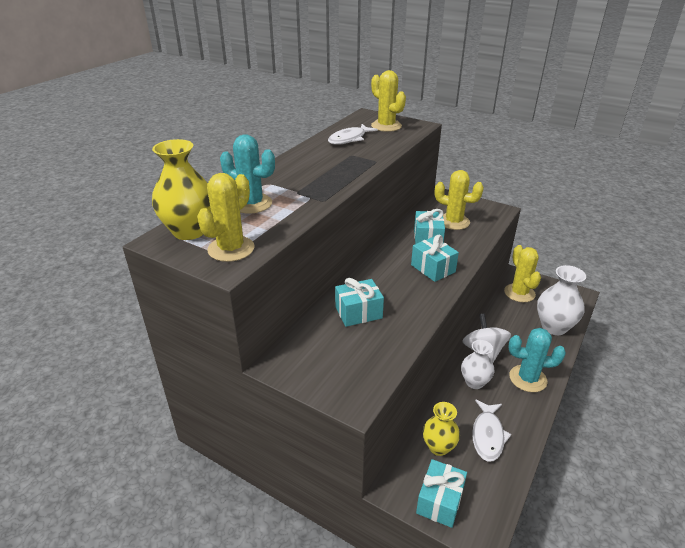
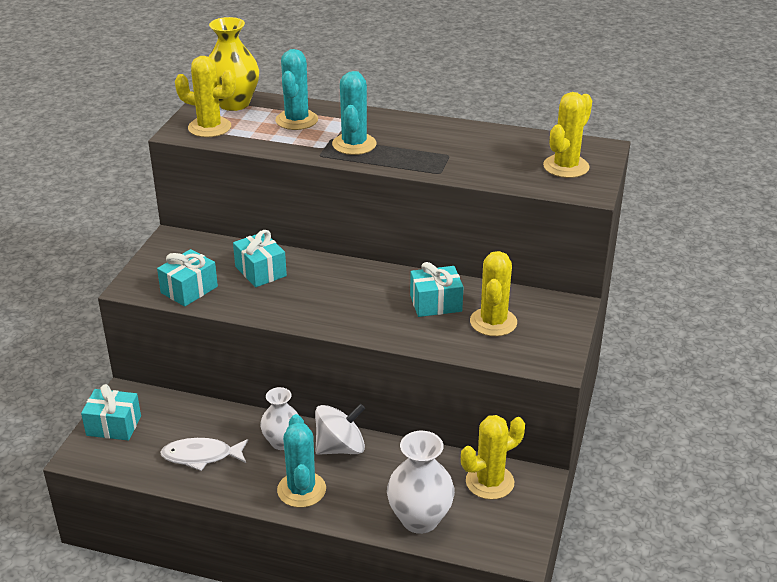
camera: 75 degrees right, 0 degrees up
(314, 185) = (354, 144): none -> turquoise cactus
(349, 139) = (499, 147): white fish -> none
(433, 268) = (365, 313): turquoise gift -> turquoise gift (189, 290)
(438, 447) = (178, 420): yellow vase -> none

